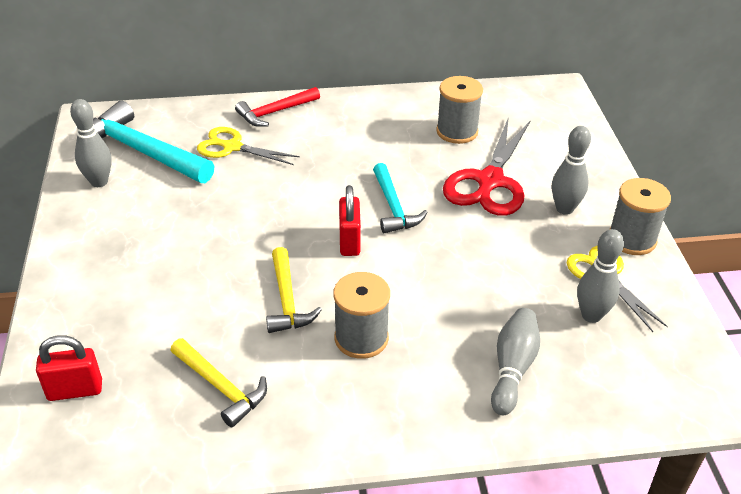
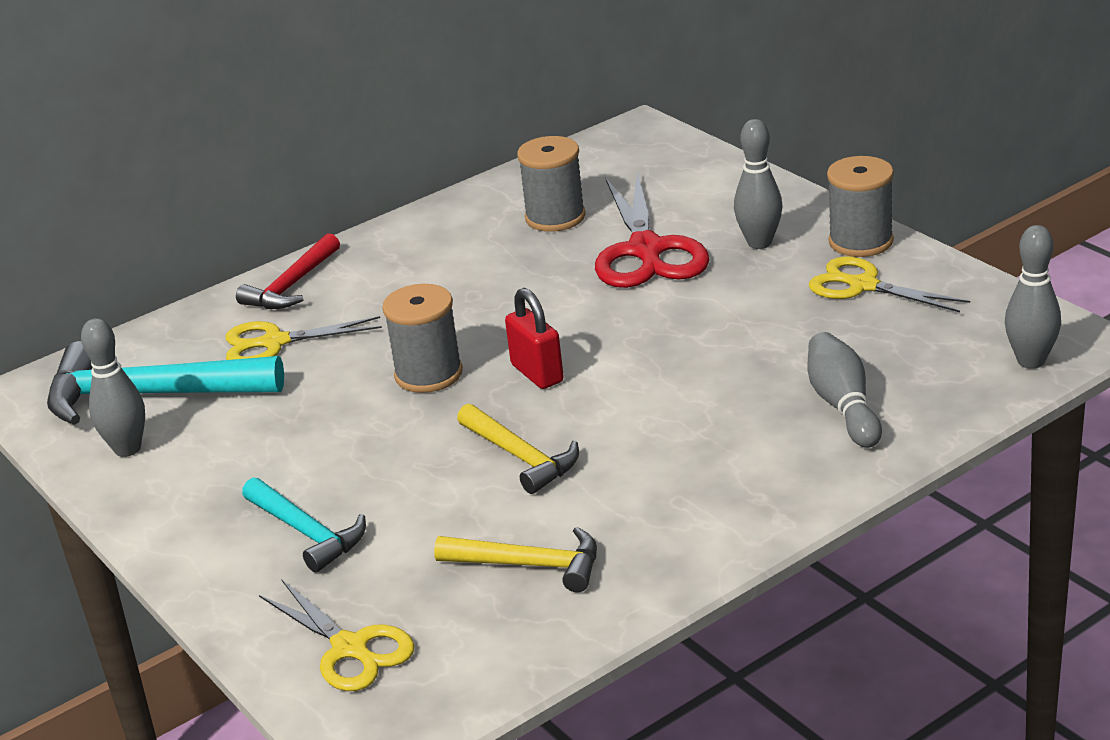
camera: 25 degrees left, 10 degrees down
(75, 390) = (350, 648): red padlock -> yellow scissors
(361, 338) = (648, 452): grey spool -> grey spool (428, 374)
(393, 207) = (555, 320): turquoise hammer -> turquoise hammer (307, 532)
(591, 315) = (882, 326): grey bowling pin -> grey bowling pin (1031, 361)

